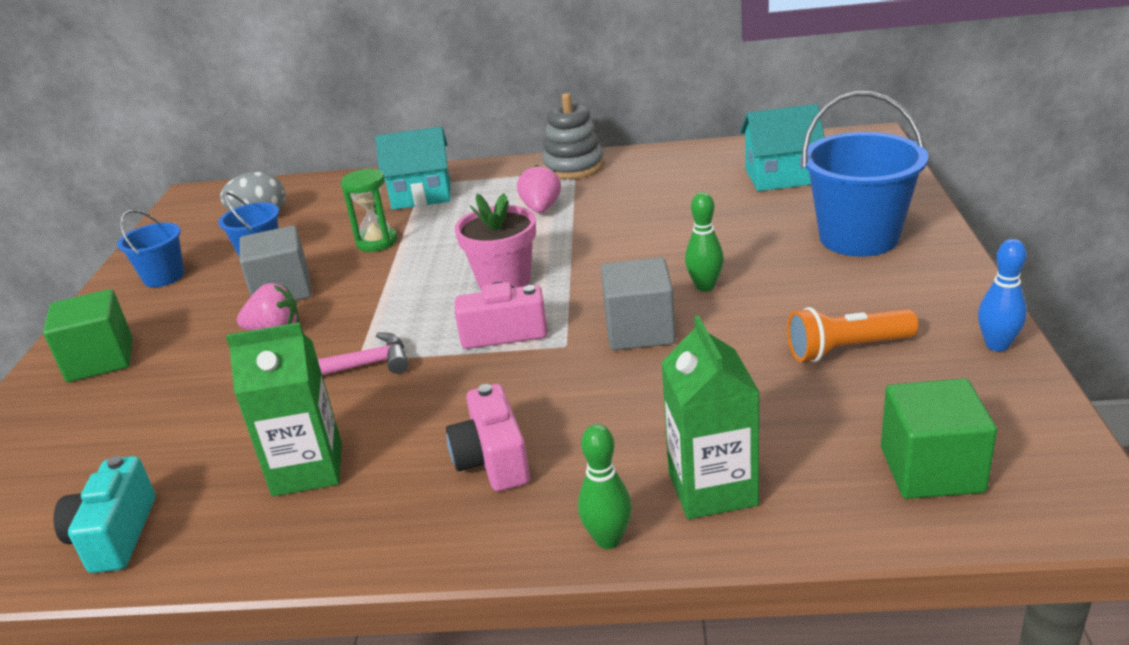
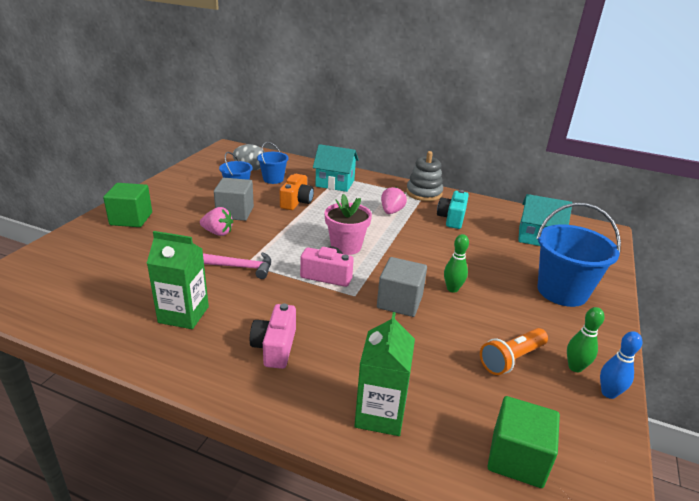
camera: 15 degrees right, 0 degrees up
(115, 535) = (77, 314): turquoise camera -> turquoise camera (452, 218)
(164, 277) = (186, 185): blue bucket -> blue bucket (273, 179)
(377, 242) = (296, 202): green hourglass -> orange camera
(608, 539) = (304, 420): green bowling pin -> green bowling pin (575, 367)
(846, 349) = (511, 359): orange flashlight -> orange flashlight turned 45 degrees counterclockwise

